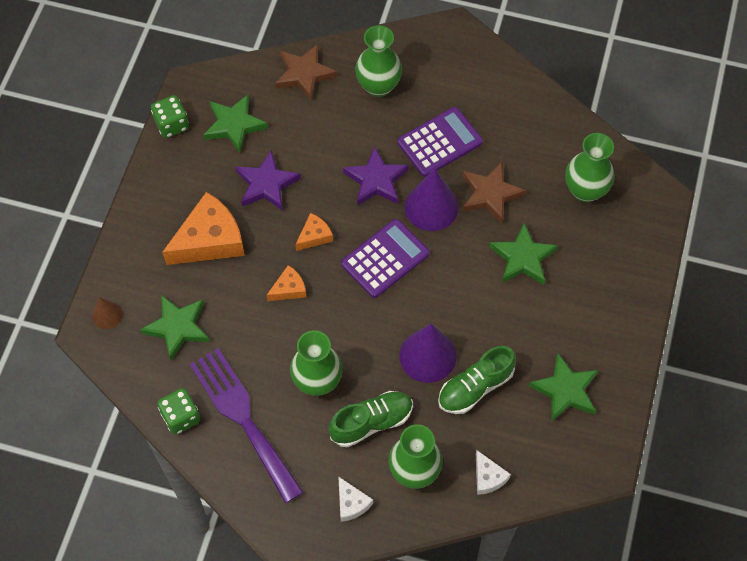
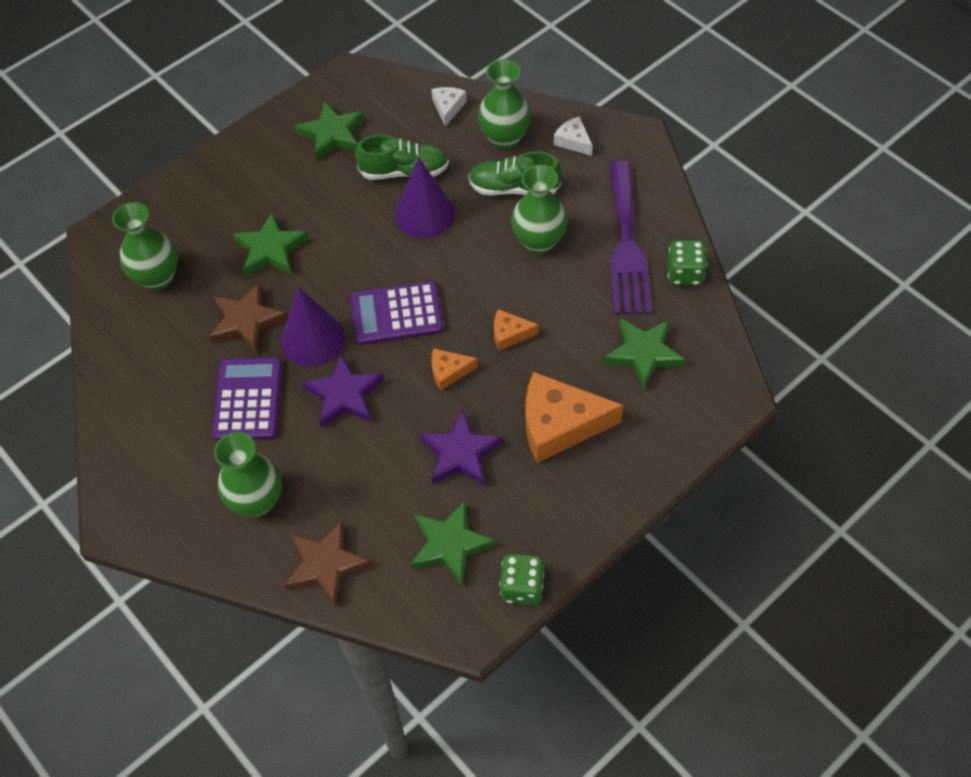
camera: 145 degrees left, 5 degrees down
(107, 315) = (711, 402): brown cone -> none
(351, 503) = (573, 141): white cheese -> white cheese turned 45 degrees counterclockwise
(440, 142) = (248, 399): purple calculator -> purple calculator turned 90 degrees clockwise

